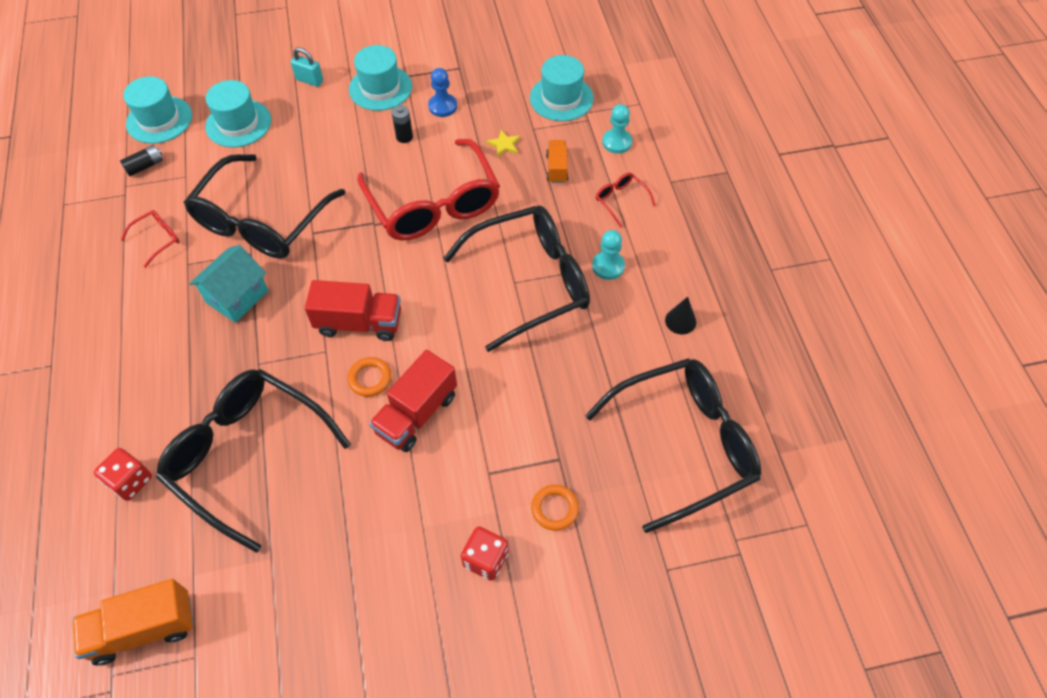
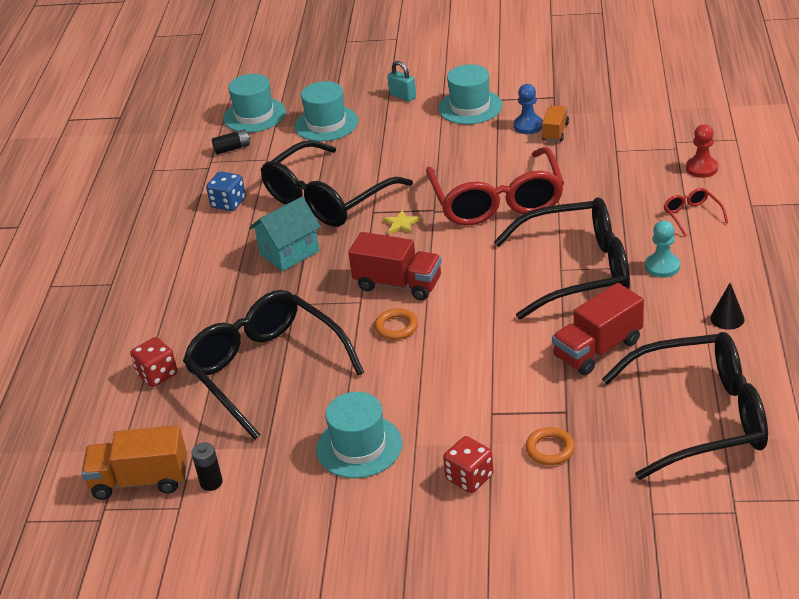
camera: 20 degrees right, 20 degrees down
(157, 239) = (228, 203): red glasses -> blue dice
(404, 137) = (483, 146): black battery -> black battery (211, 482)
(416, 414) = (434, 359): red truck -> red truck (598, 349)
(504, 144) = (582, 161): yellow star -> yellow star (401, 224)
(557, 168) = (631, 184): orange truck -> orange truck (555, 132)
(561, 98) = (653, 128): turquoise hat -> turquoise hat (359, 446)
(617, 142) = (701, 168): turquoise pawn -> red pawn

